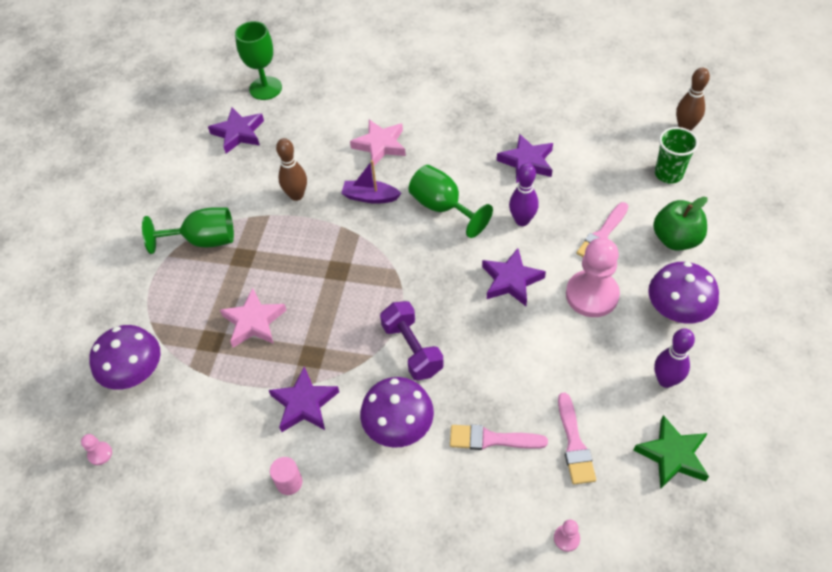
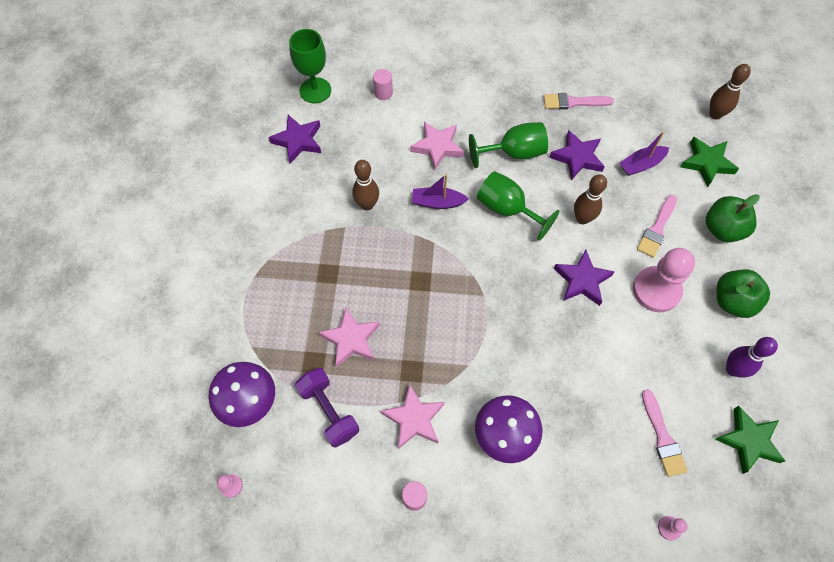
camera: 10 degrees left, 10 degrees up
(203, 240) = (286, 258): green goblet -> green goblet (514, 153)
(304, 404) = (414, 419): purple star -> pink star
(334, 93) = (383, 93): none -> pink cylinder
(412, 349) = (503, 356): purple dumbbell -> purple dumbbell (329, 411)
(491, 439) = (589, 439): pink brush -> pink brush (573, 102)
(522, 220) = (582, 218): purple bowling pin -> brown bowling pin
(595, 172) = (641, 164): none -> purple boat
(668, 174) = (707, 163): green cup -> green star
(676, 311) = (732, 301): purple mushroom -> green apple

